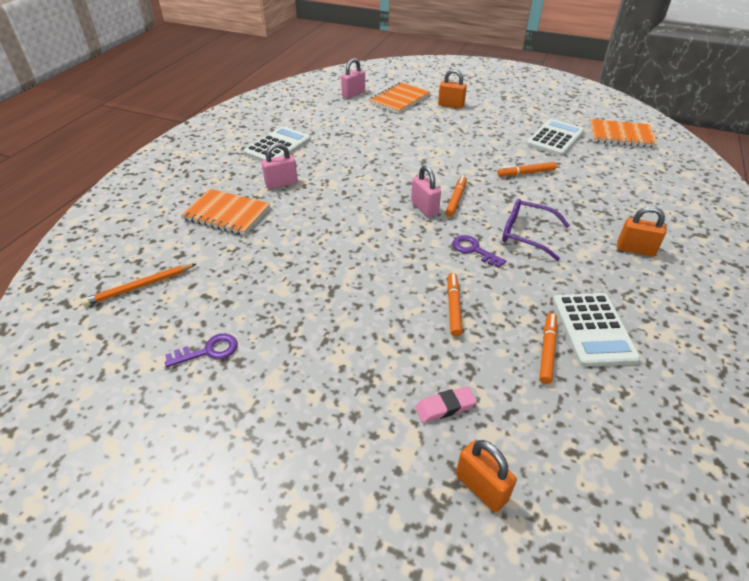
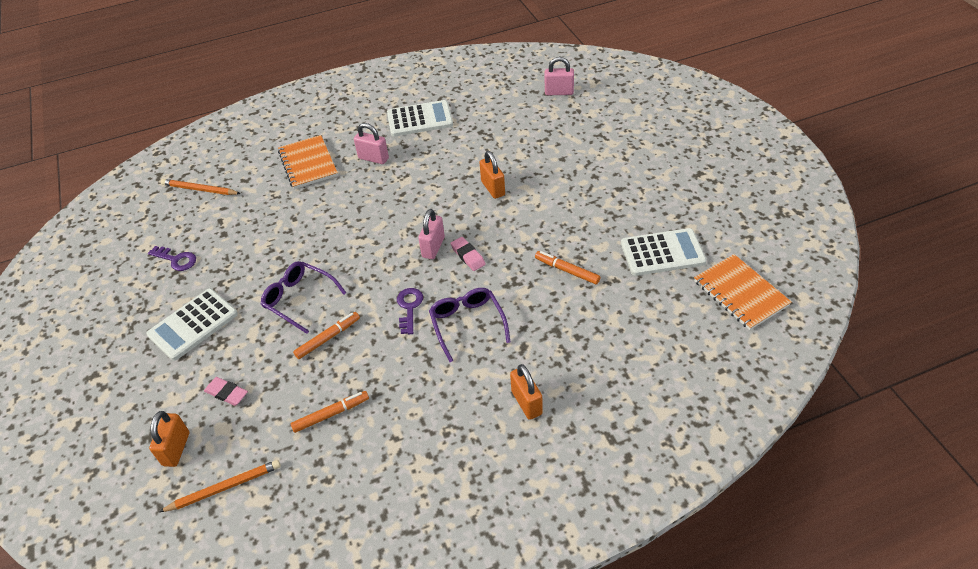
camera: 50 degrees right, 5 degrees up
(383, 300) = (298, 299): none -> purple glasses
(399, 99) = (590, 121): orange notebook -> none
(451, 105) = (627, 154): orange padlock -> orange padlock (493, 188)
(456, 199) = (468, 256): orange marker -> pink eraser
(572, 473) = (224, 488): none -> orange pencil
(593, 329) = (383, 428): white calculator -> white calculator (193, 324)

